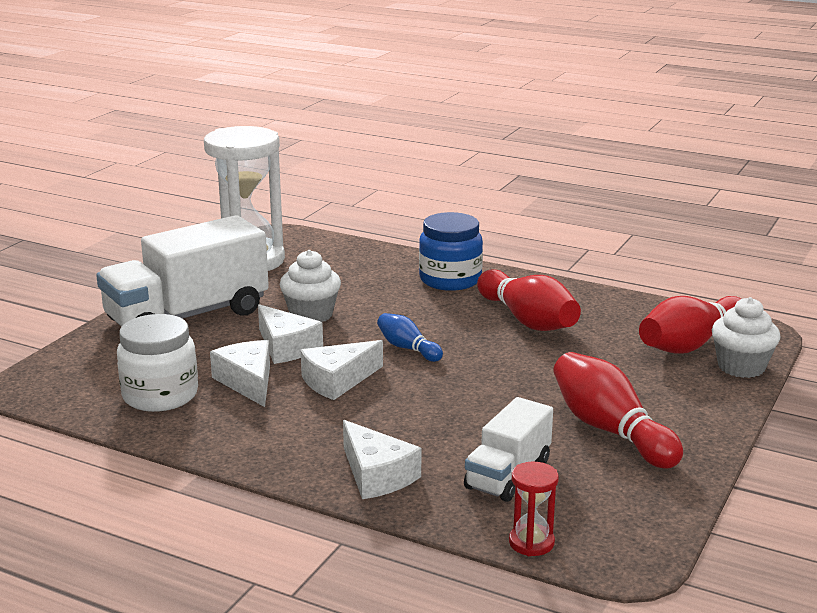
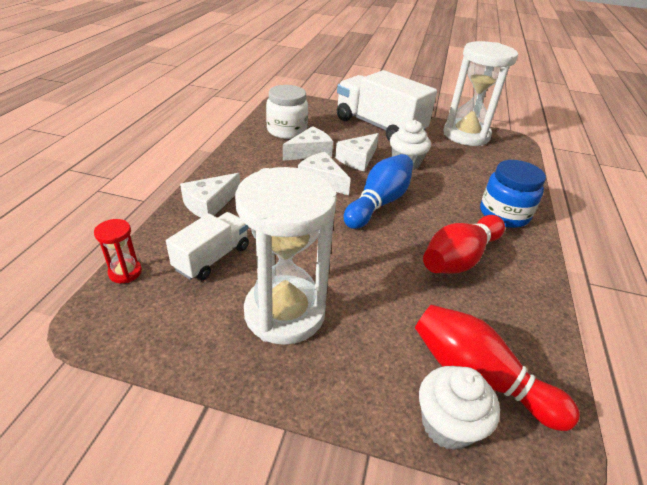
camera: 75 degrees right, 15 degrees up
(407, 348) = (378, 203): blue bowling pin -> blue bowling pin, size x1.83
(508, 474) = (212, 258): white truck -> white truck turned 105 degrees clockwise
(610, 430) = (284, 313): red bowling pin -> white hourglass

